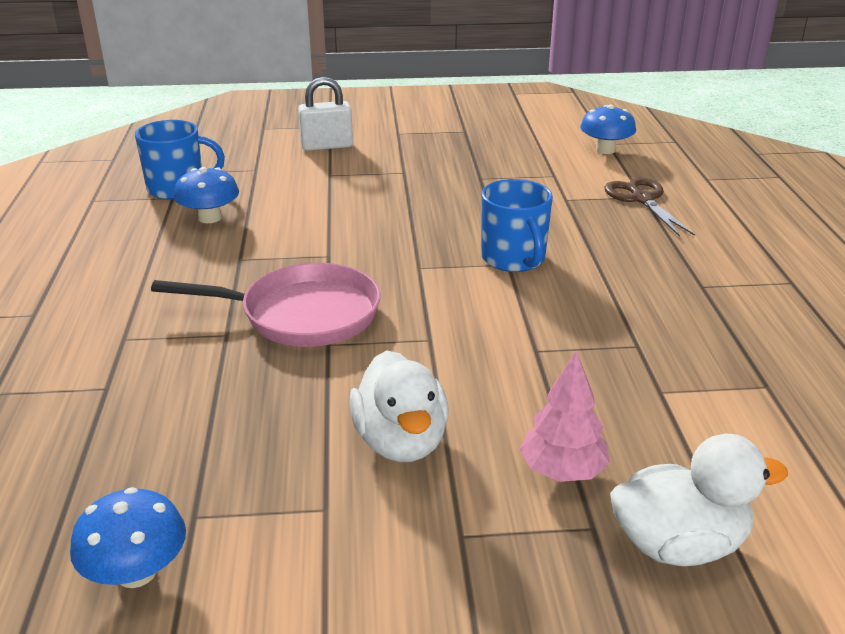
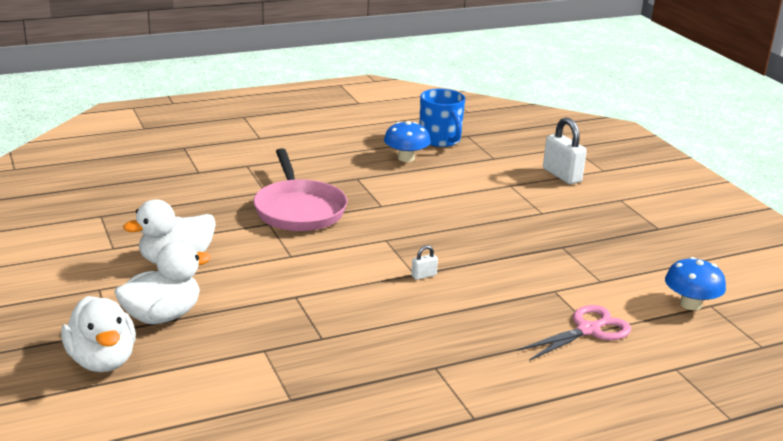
camera: 70 degrees right, 5 degrees down
(136, 572) = (60, 210): blue mushroom -> none
(514, 259) = (424, 275): blue mug -> white padlock
(562, 471) = (162, 316): pink tree -> white duck
(642, 199) = (588, 330): brown scissors -> pink scissors

